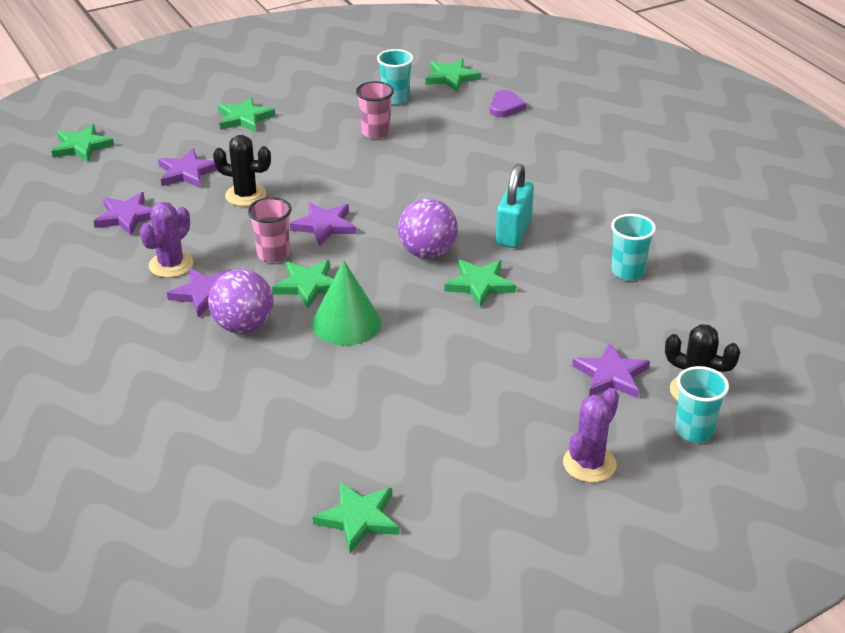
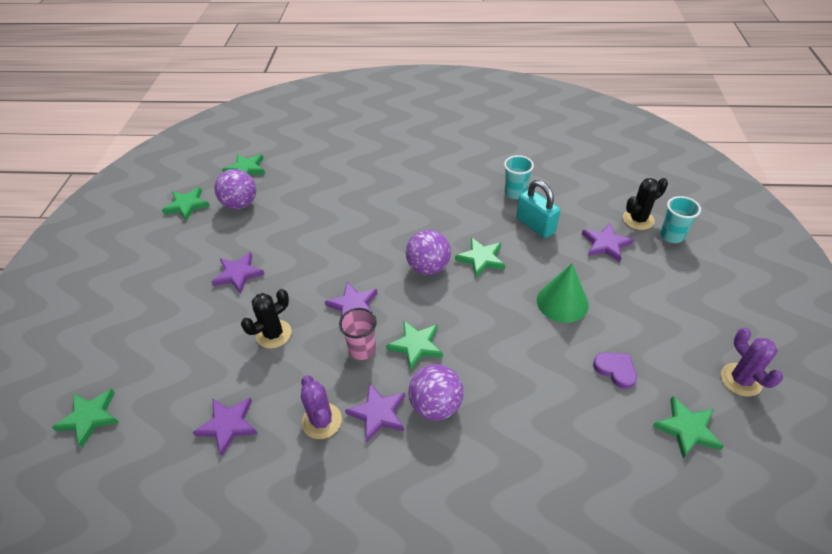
camera: 55 degrees left, 10 degrees up
(187, 172) = (207, 358): purple star -> purple star (238, 274)
(244, 118) = (172, 292): green star -> green star (187, 205)
(346, 323) = (474, 343): green cone -> green cone (562, 302)
(376, 132) = (269, 231): pink cup -> none
(395, 99) = (240, 204): turquoise cup -> purple ball
(505, 106) = (305, 162): purple heart -> purple heart (615, 370)
(513, 232) = (440, 220): turquoise padlock -> turquoise padlock (535, 225)
(589, 464) = (681, 290): purple cactus -> purple cactus (741, 380)

